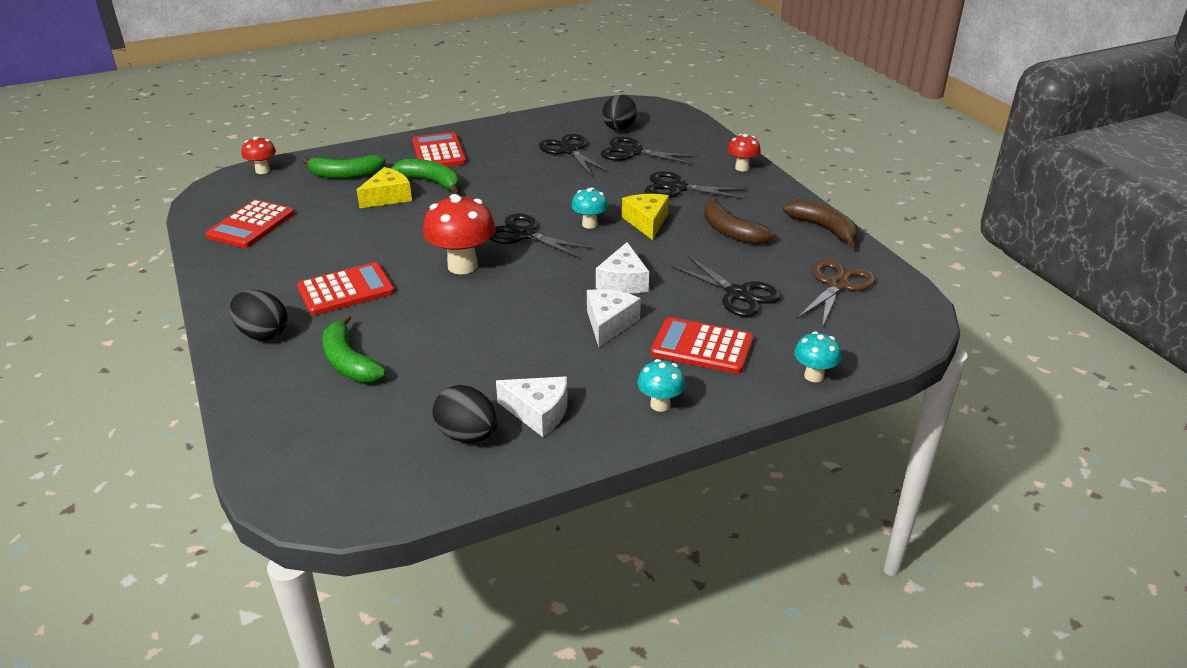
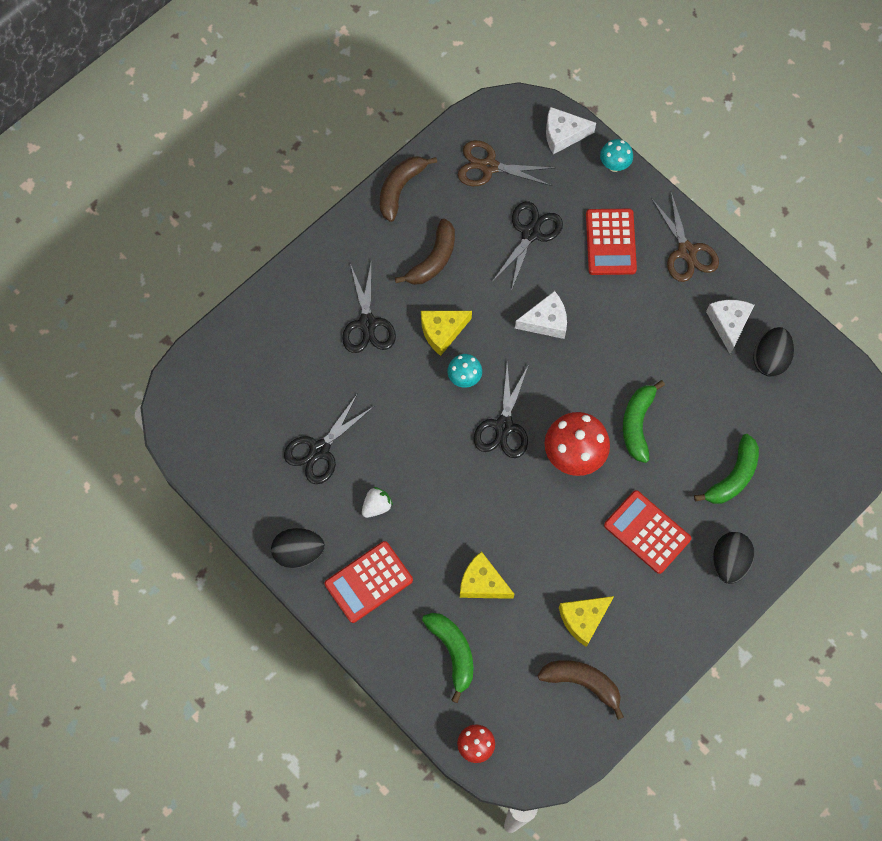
camera: 110 degrees left, 35 degrees up
(251, 225) = (582, 682): red calculator -> brown banana
(303, 237) = (583, 619): none -> yellow cheese
(431, 182) = (437, 556): green banana -> green banana (637, 424)
(499, 165) = (376, 506): none -> white strawberry
(609, 323) = (608, 313): white cheese -> white cheese (563, 134)
(618, 129) = (248, 419): black egg -> black egg (299, 552)
(632, 152) = (302, 387): black scissors -> none
(660, 405) = (687, 252): turquoise mushroom -> brown scissors
(742, 168) = (303, 277): red mushroom -> none

